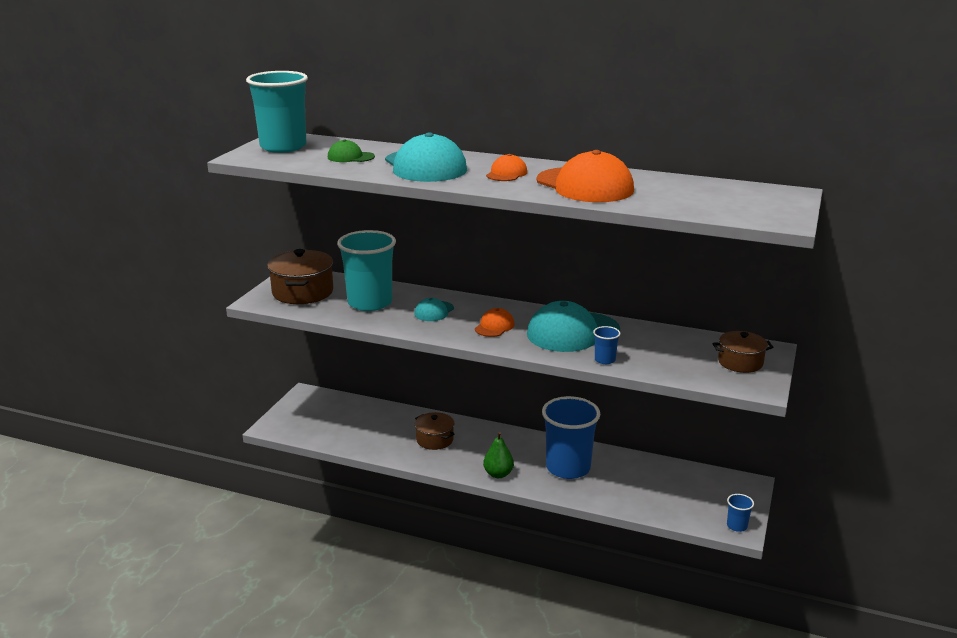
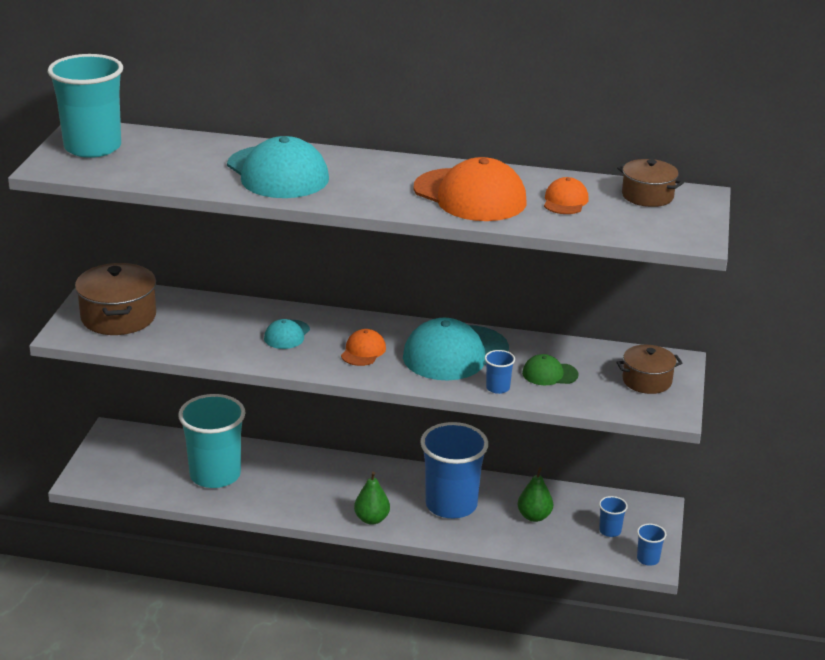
camera: 10 degrees left, 5 degrees up
(350, 157) = (183, 161): green cap -> green cap (549, 374)
(370, 303) = (206, 327): turquoise cup -> turquoise cup (215, 475)
(434, 440) = (287, 481): brown pot -> brown pot (647, 196)
(506, 173) = (376, 180): orange cap -> orange cap (565, 201)
(638, 482) = (534, 516): none -> green pear
(704, 499) = (610, 531): none -> blue cup

